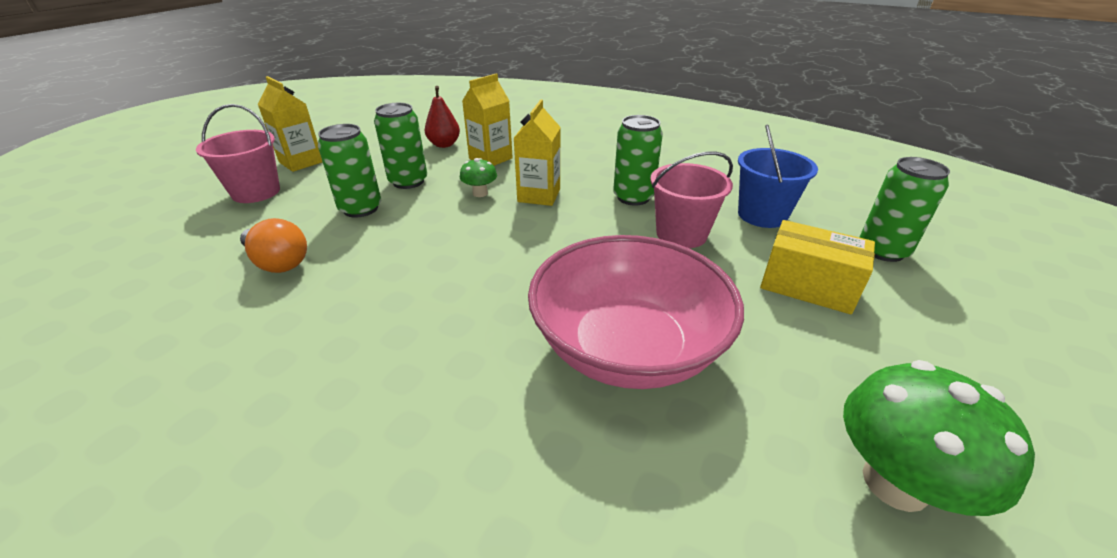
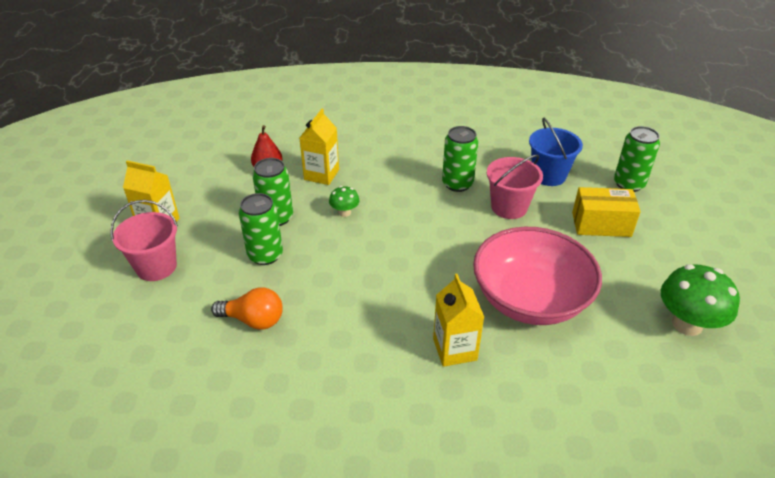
camera: 25 degrees left, 5 degrees up
(539, 195) = (390, 201): yellow carton -> yellow carton (455, 349)

